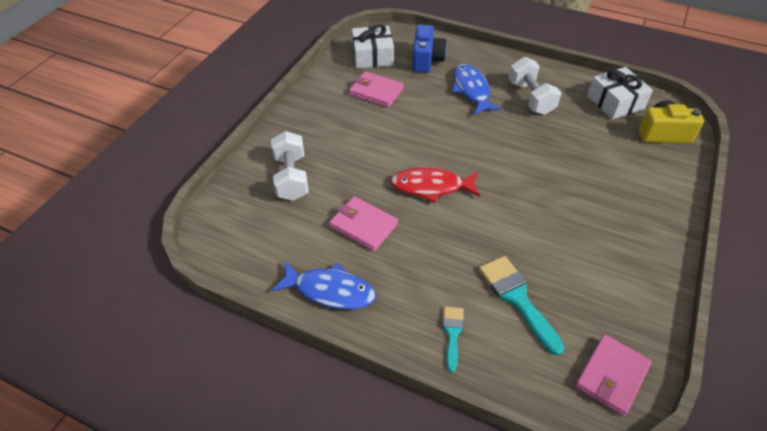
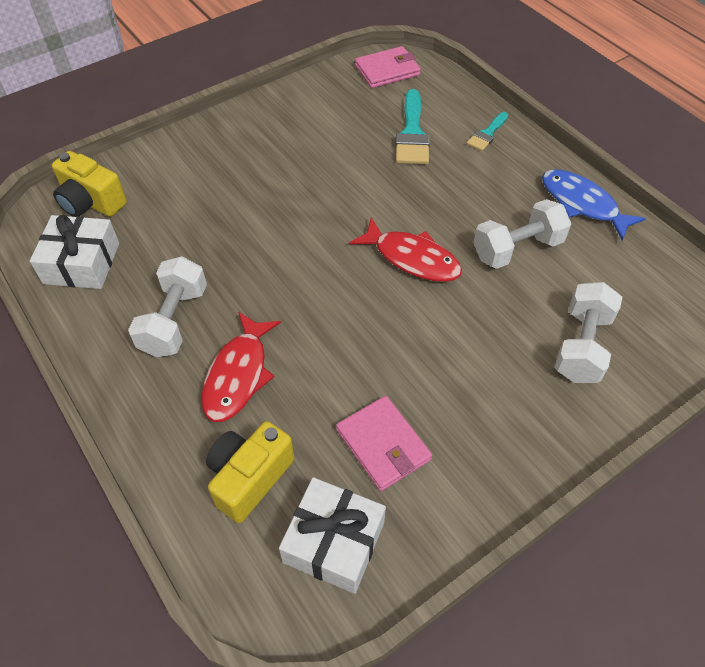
camera: 150 degrees left, 5 degrees up
(363, 225) = (517, 249): pink wallet -> white dumbbell
(426, 60) = (249, 478): blue camera -> yellow camera
(471, 90) = (238, 375): blue fish -> red fish

